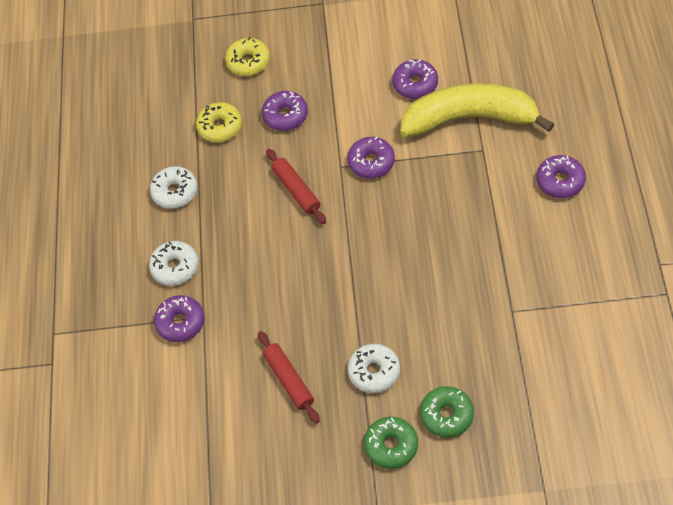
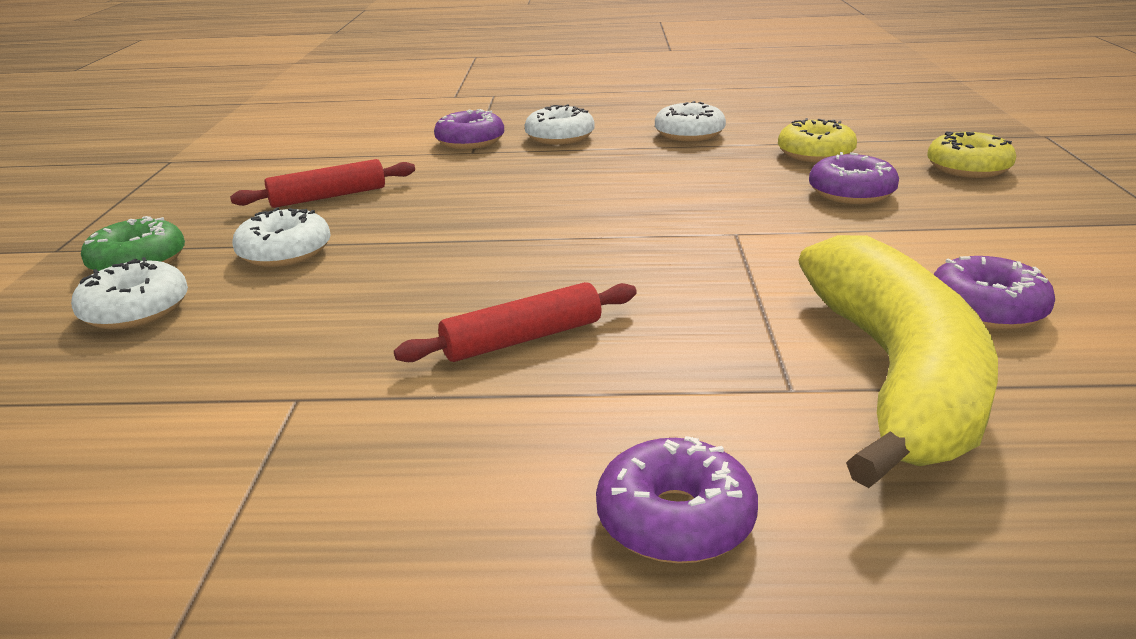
camera: 90 degrees right, 30 degrees down
(296, 190) = (683, 200): red rolling pin -> red rolling pin (522, 339)
(371, 162) = (746, 259): purple donut -> none
(446, 415) = (135, 310): green donut -> white donut

